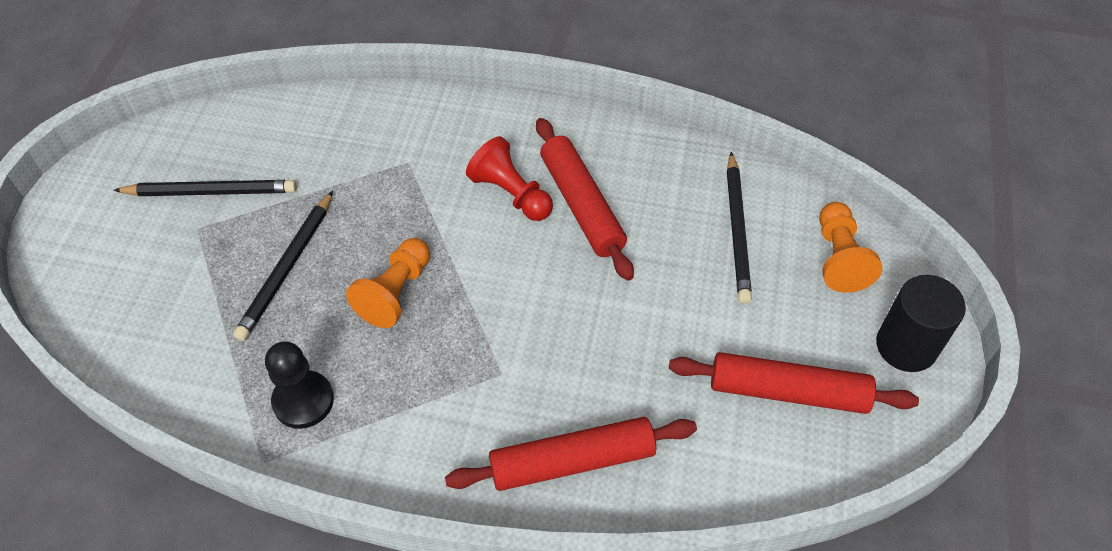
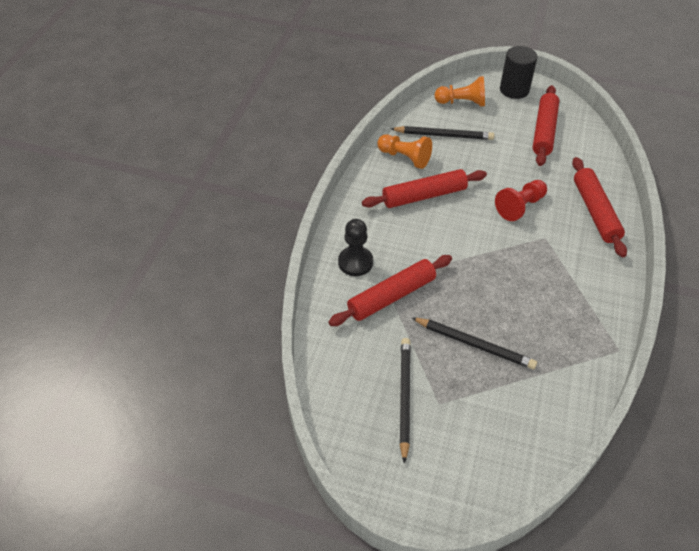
camera: 85 degrees left, 5 degrees down
(303, 401) = (575, 331): black pawn -> black pawn (355, 262)
(376, 172) = (391, 296): none -> red rolling pin
(395, 292) = (492, 285): orange pawn -> orange pawn (405, 158)
(511, 194) = (414, 227): red pawn -> red pawn (520, 206)

